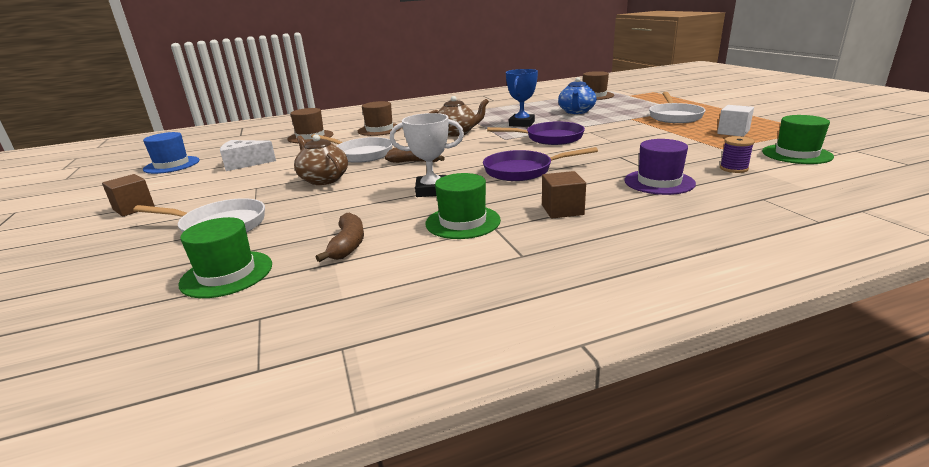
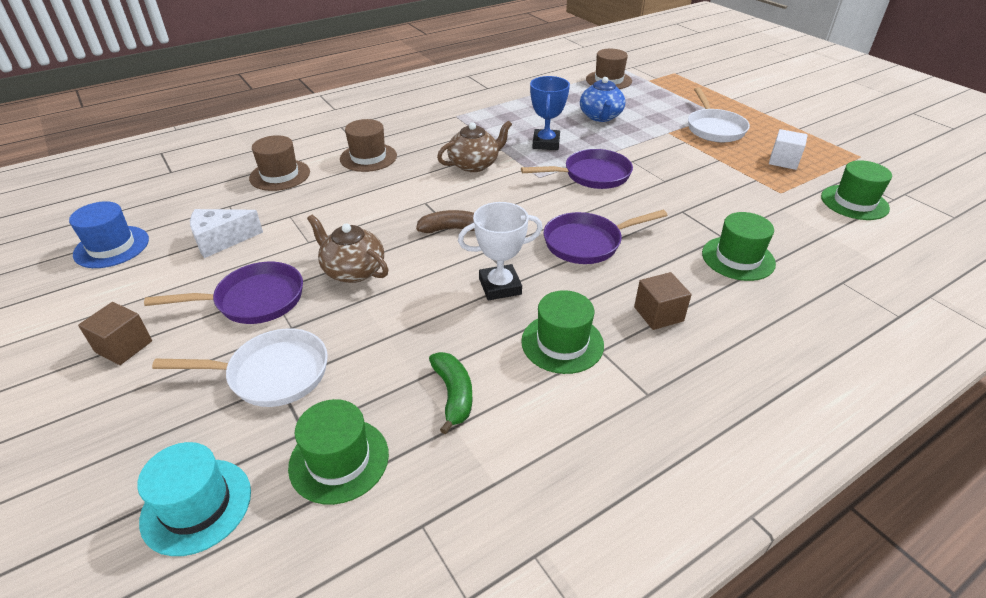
camera: 15 degrees left, 15 degrees up
(101, 289) = (196, 505): none -> turquoise hat
(241, 191) = (254, 300): none -> purple pan
(348, 245) = (453, 394): brown banana -> green banana
(361, 154) = (373, 214): white pan -> none
(659, 182) = (738, 258): purple hat -> green hat
(733, 168) = (802, 230): purple spool -> none

